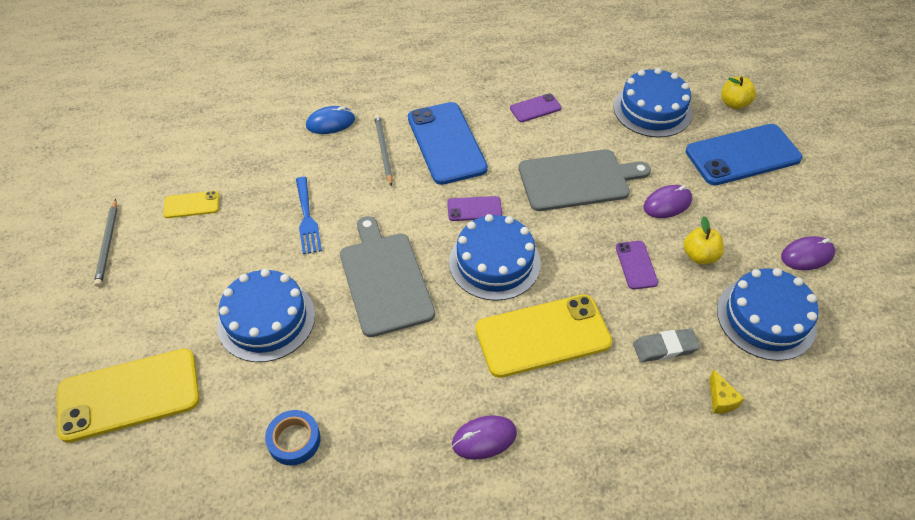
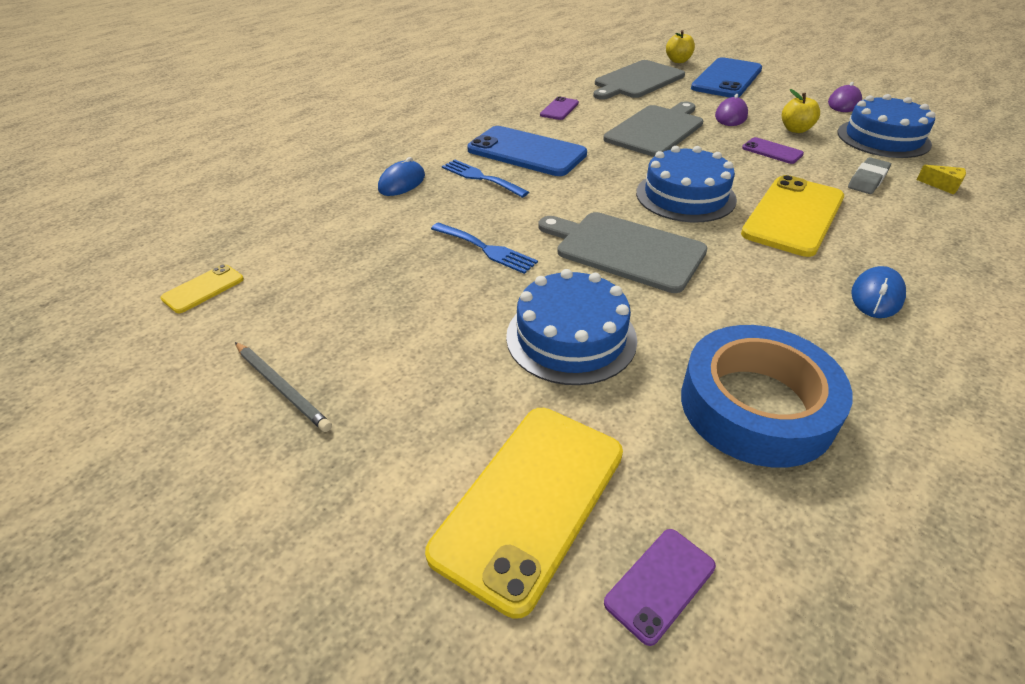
camera: 40 degrees left, 10 degrees down
(191, 205) = (343, 301): yellow phone -> yellow phone (203, 289)
(294, 440) = (756, 406): blue tape -> blue tape, size x2.08
(383, 150) = (481, 178): grey pencil -> blue fork
(474, 209) = (615, 176): purple phone -> purple phone (660, 584)
(484, 438) = (876, 296): purple mouse -> blue mouse
(652, 110) = (637, 81): blue cake -> grey cutting board

